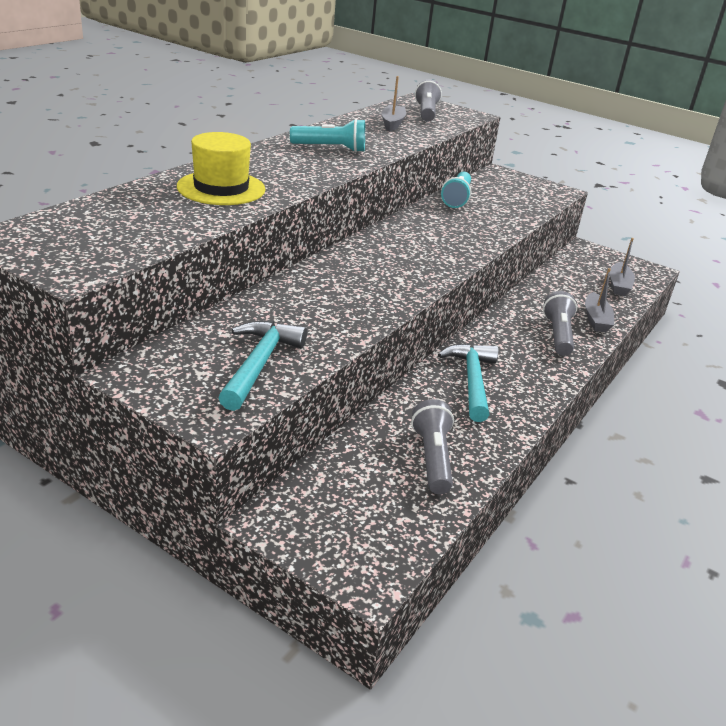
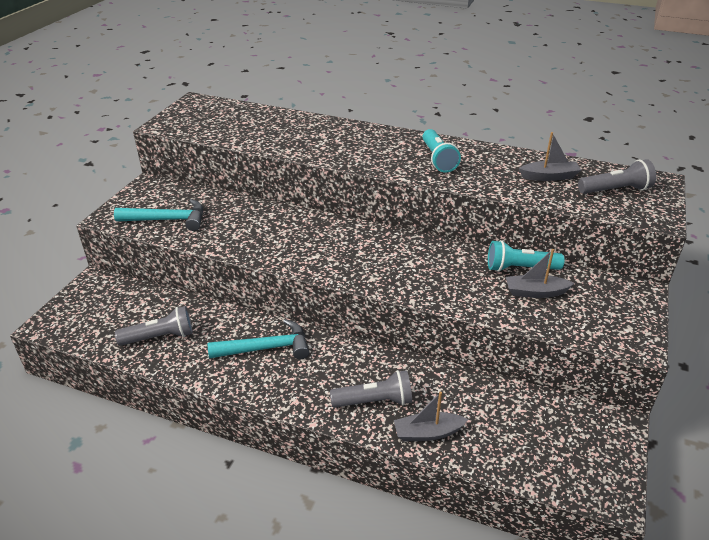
camera: 80 degrees right, 5 degrees up
(221, 188) = (310, 136): yellow hat -> none
(618, 285) = (533, 457): grey boat -> grey boat (535, 292)

